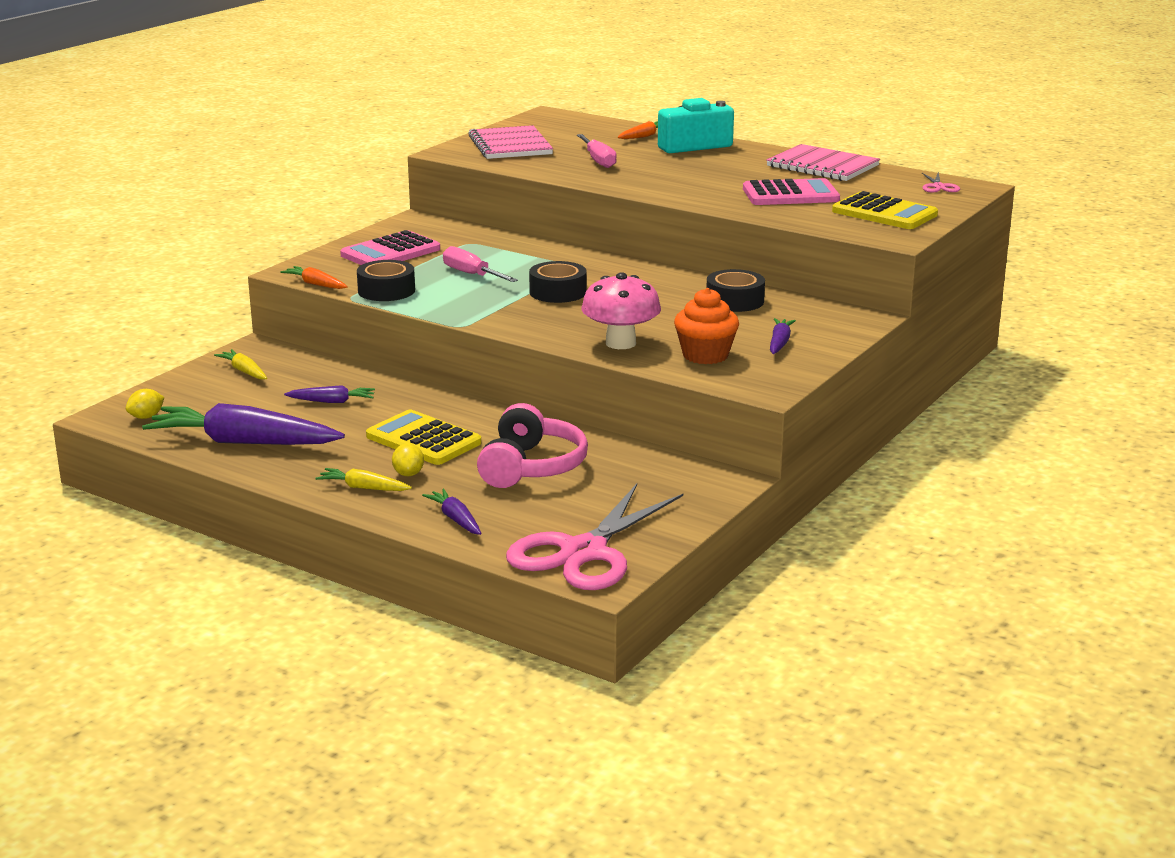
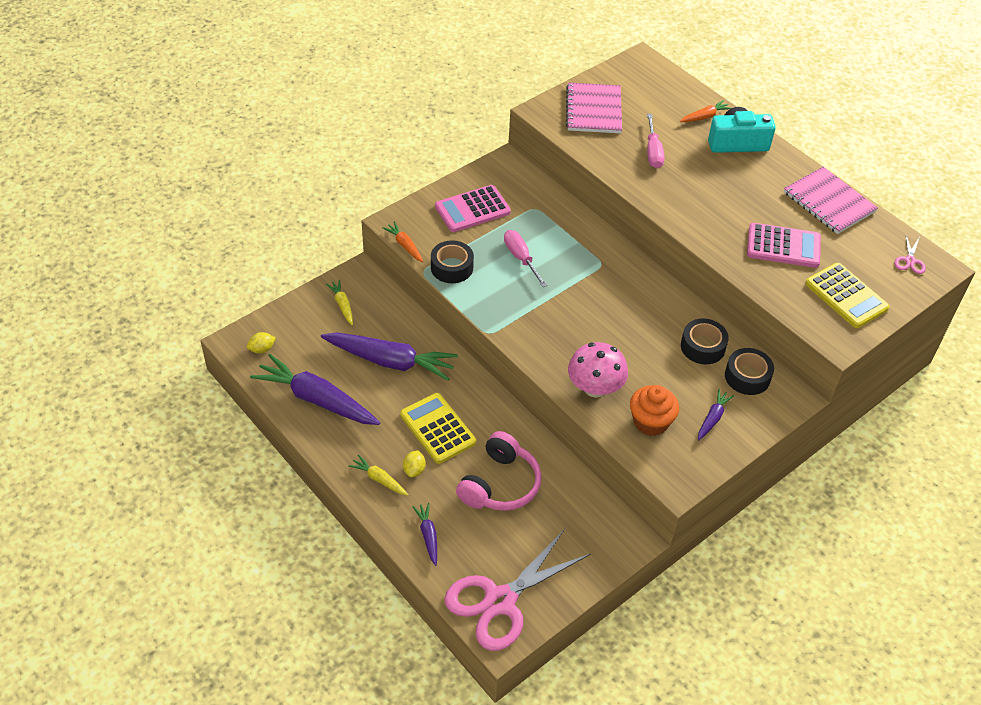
camera: 15 degrees right, 25 degrees up
(332, 401) = (391, 361): purple carrot -> purple carrot, size x2.15
(558, 292) = (575, 300): black tape -> black tape (747, 377)

